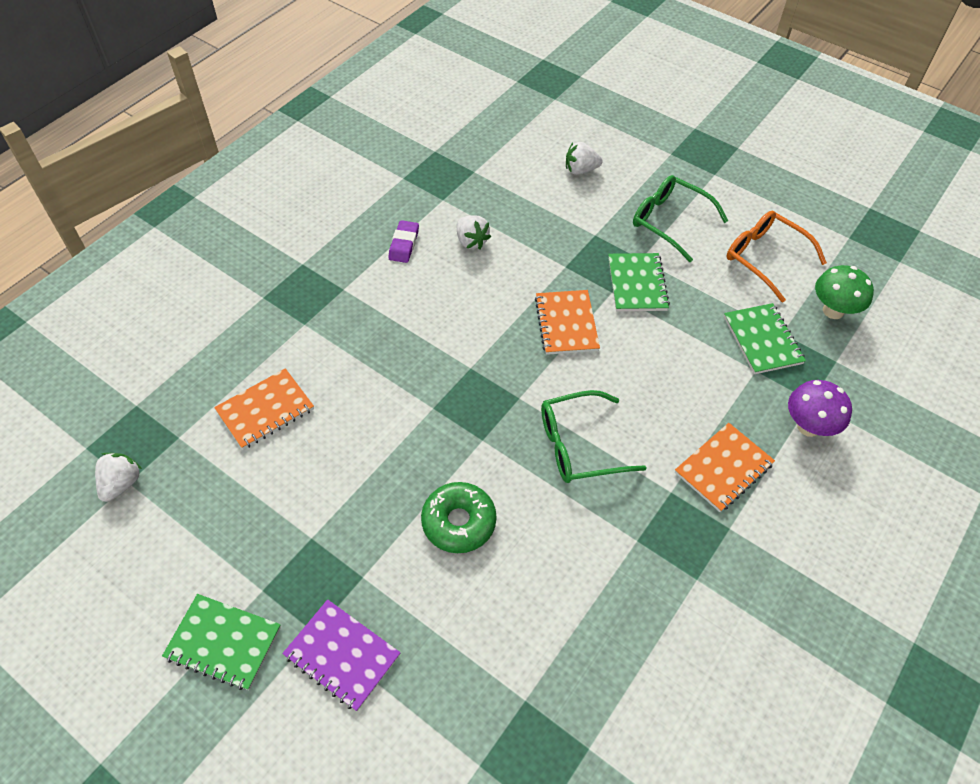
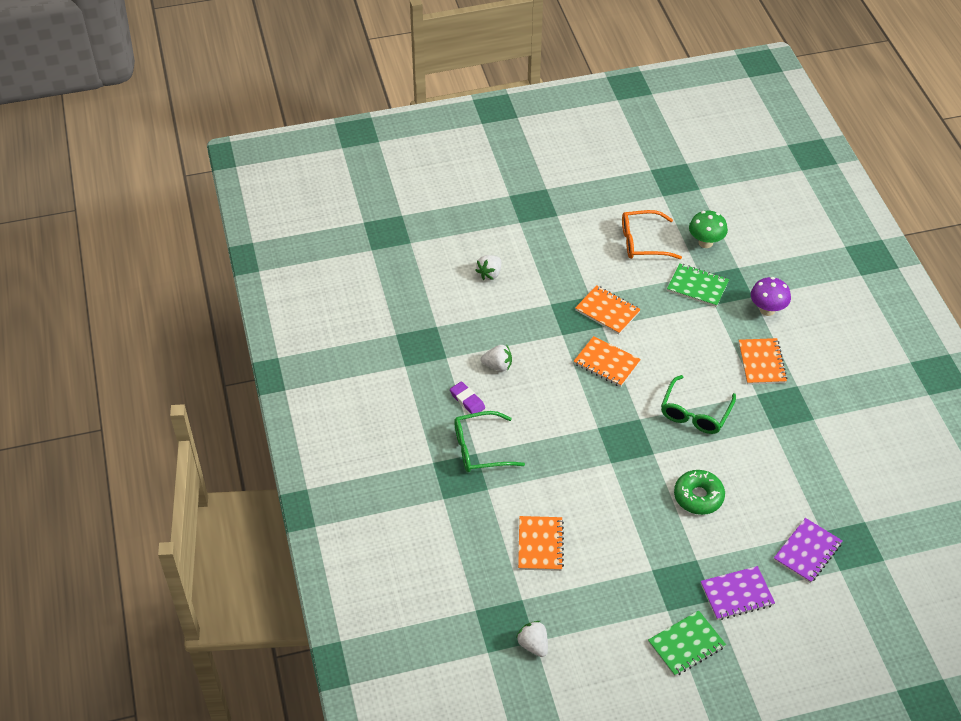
camera: 50 degrees left, 5 degrees down
(476, 702) = (807, 552): none -> purple notebook
(637, 284) = (607, 311): green notebook -> orange notebook
(669, 221) = (574, 263): green glasses -> green glasses (479, 449)

